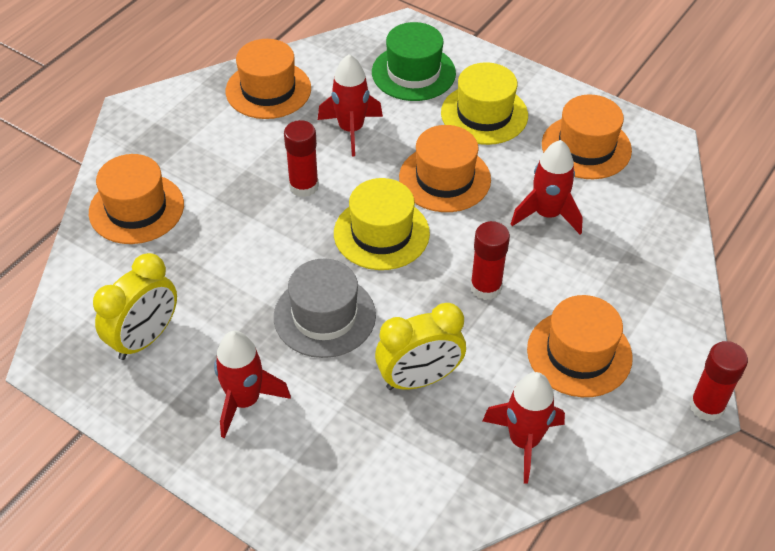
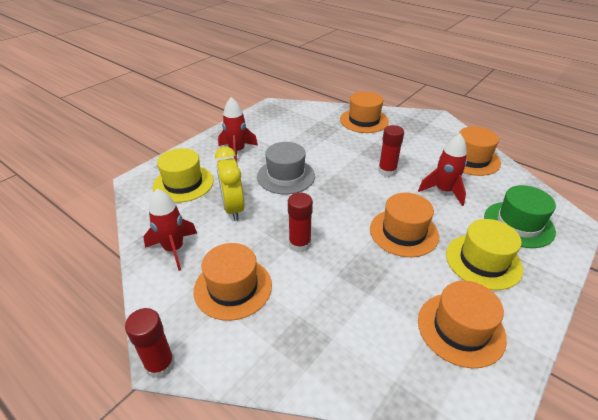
camera: 95 degrees right, 10 degrees down
(145, 339) = (280, 125): yellow clock -> none
(381, 233) = (349, 200): yellow hat -> yellow hat (183, 183)
(547, 214) = (372, 287): red rocket -> none

